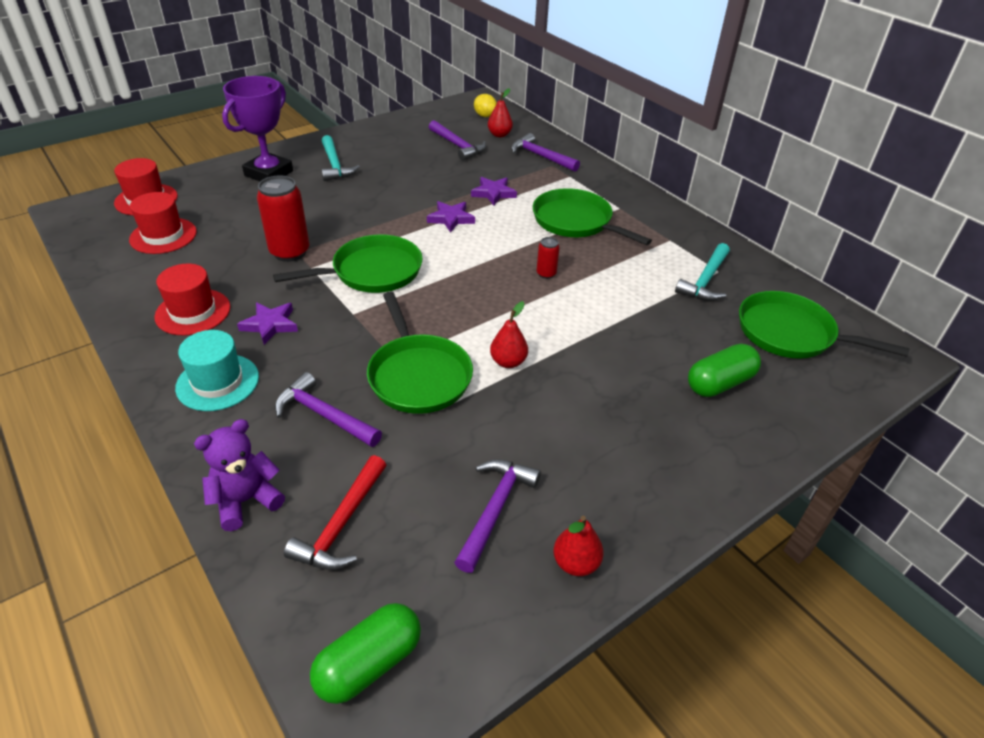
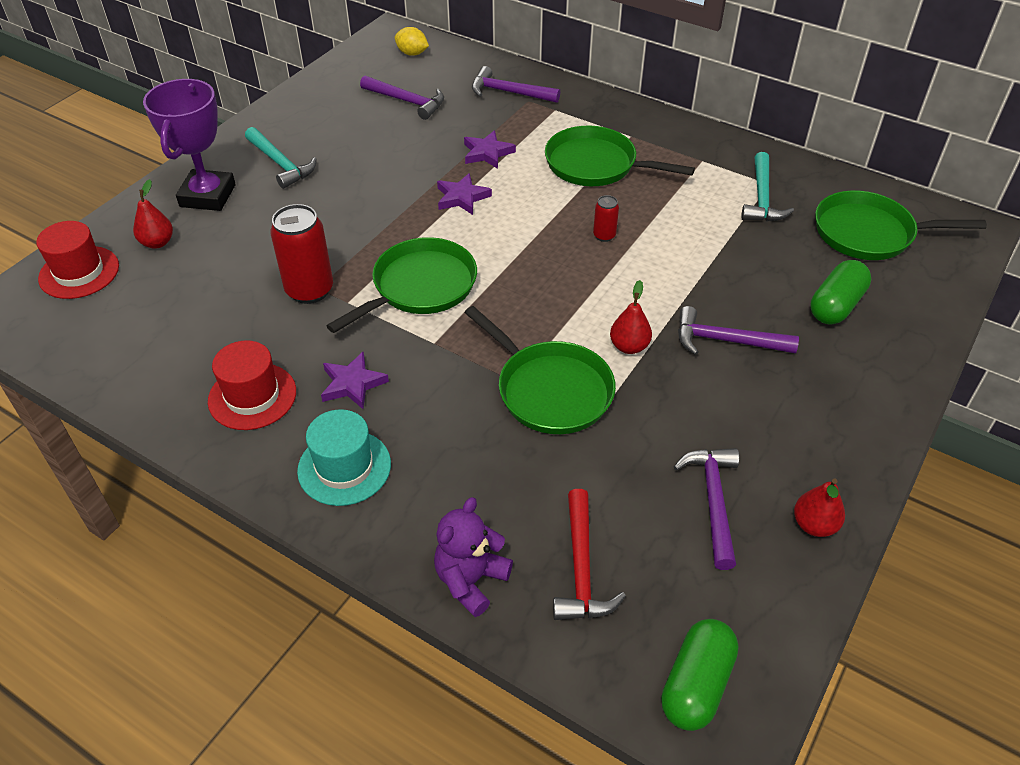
camera: 20 degrees left, 5 degrees up
(163, 236) = (140, 313): red hat -> none
(324, 415) = (485, 465): purple hammer -> purple hammer (726, 341)
(499, 135) = (445, 75): red pear -> red pear (157, 243)

